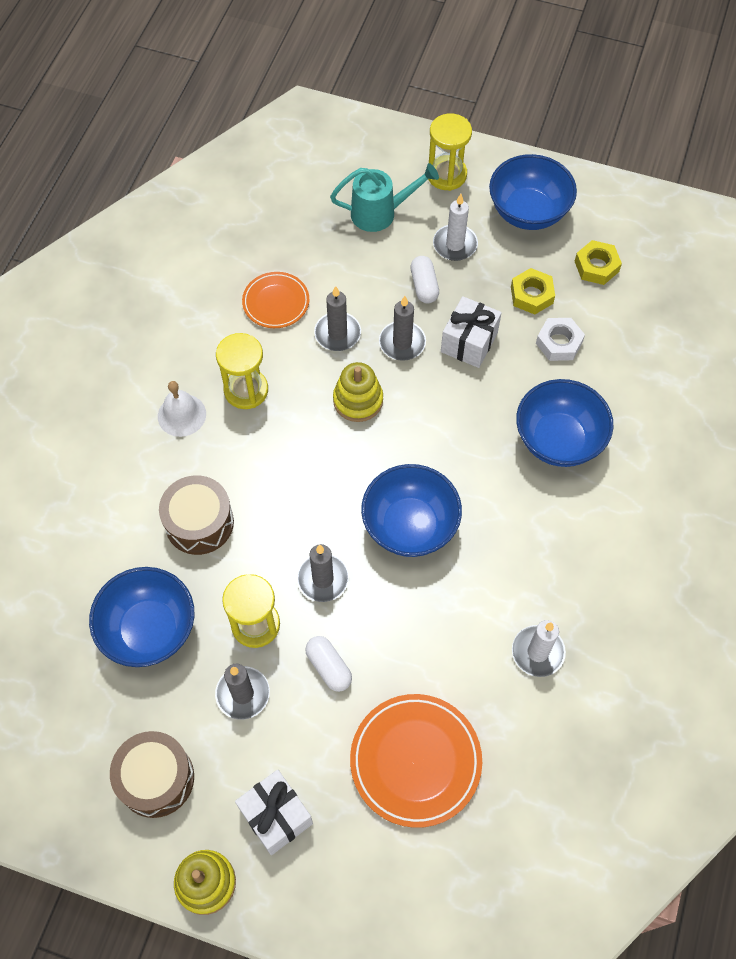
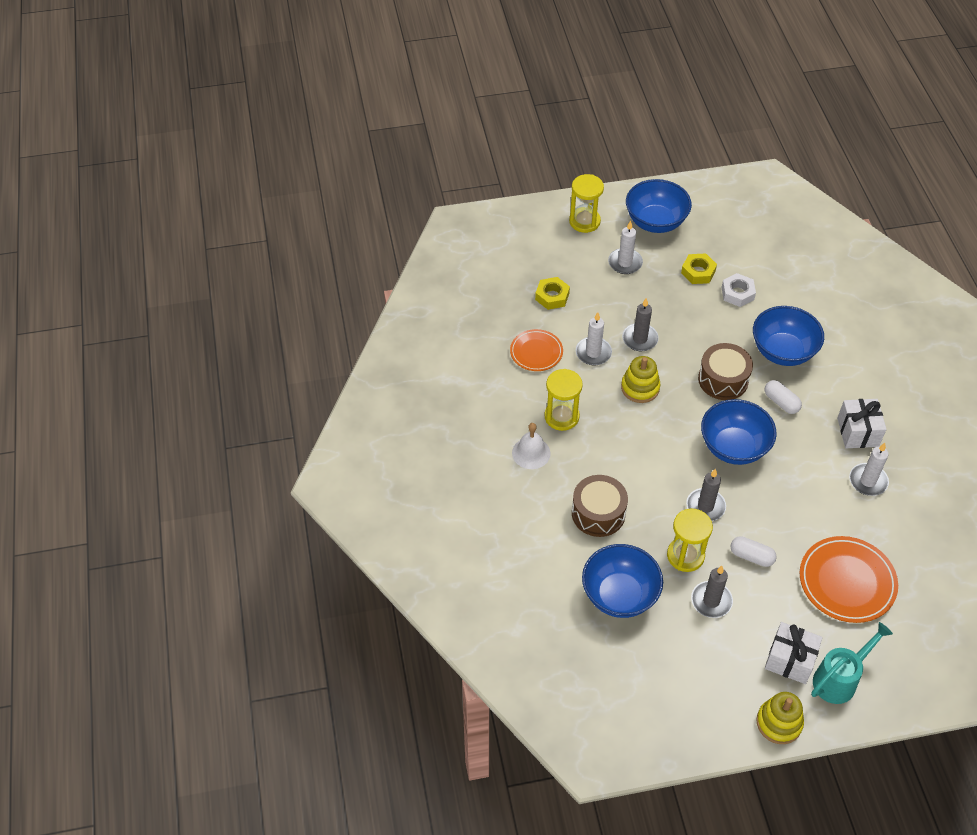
camera: 30 degrees left, 10 degrees down
(156, 778) = (698, 681): brown drum -> brown drum (723, 380)
(337, 333) = (593, 353): grey candle -> white candle
(380, 213) = (560, 264): turquoise watering can -> turquoise watering can (839, 679)
(424, 286) = (625, 297): white capsule -> white capsule (781, 402)
(469, 342) = (682, 319): white gift -> white gift (857, 432)
(596, 266) = (724, 236): yellow nut -> yellow nut (552, 296)

